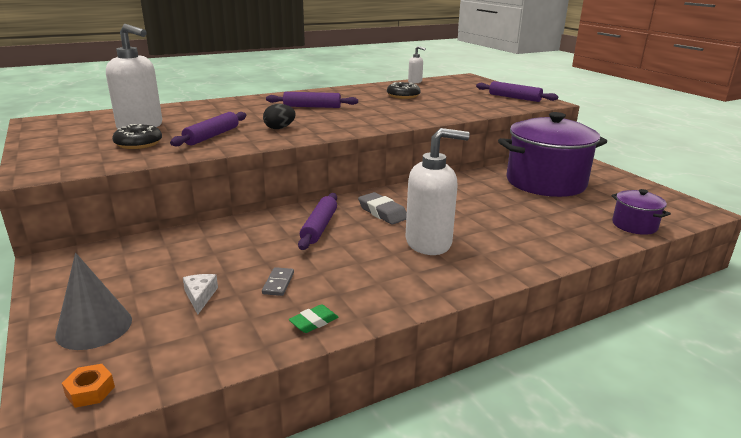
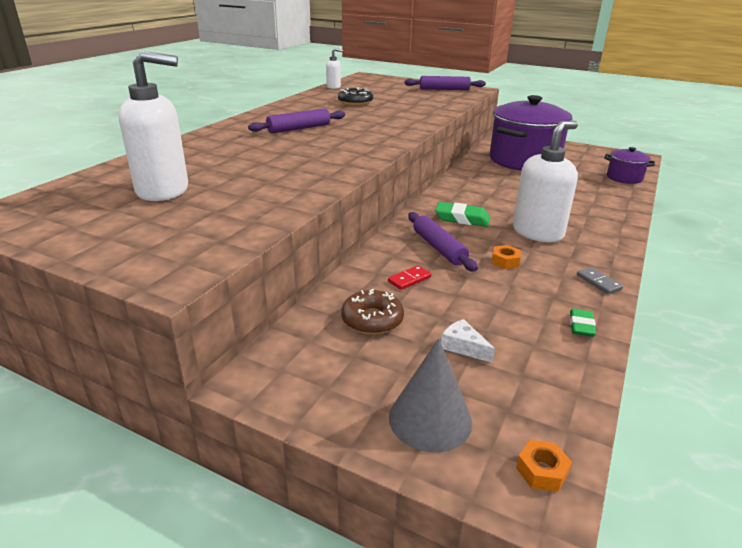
camera: 35 degrees left, 5 degrees up
(138, 144) = (211, 209): black donut -> none
(180, 256) = (372, 320): none -> brown donut
(212, 136) = (273, 181): purple rolling pin -> none
(254, 240) = (409, 279): none -> red domino
(278, 283) = (500, 307): grey domino -> grey domino (598, 282)
(279, 128) = (321, 157): black egg -> none
(352, 254) = (505, 261): none -> orange nut
(382, 212) = (462, 219): grey eraser -> green eraser

